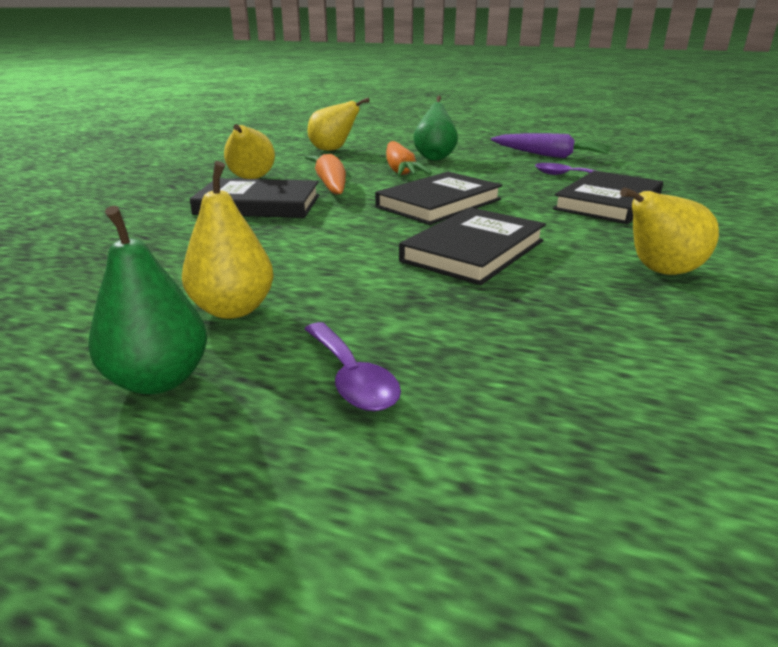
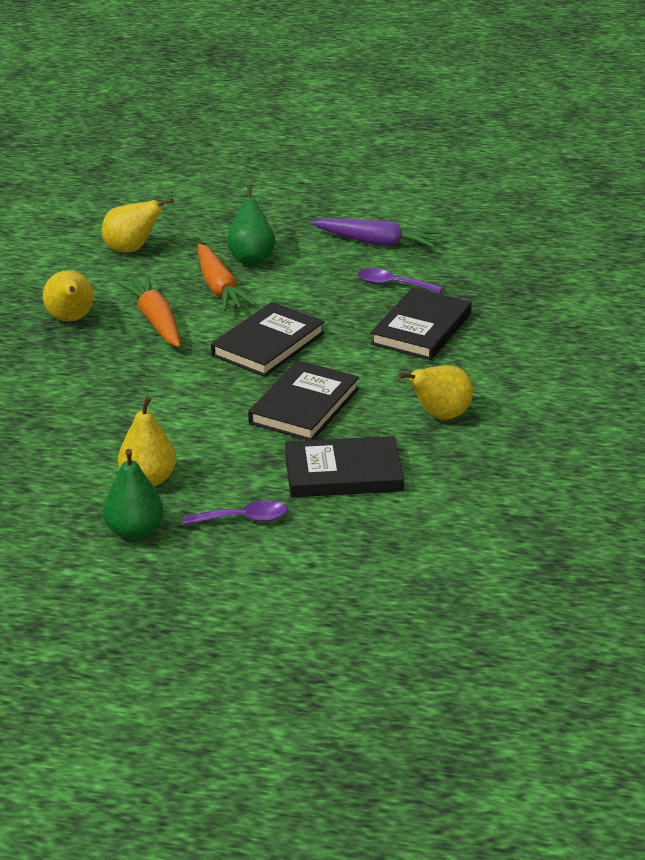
camera: 10 degrees left, 5 degrees up
(258, 205) = (102, 362): black book -> black book (343, 473)
(351, 378) = (243, 519): purple spoon -> purple spoon turned 60 degrees counterclockwise

